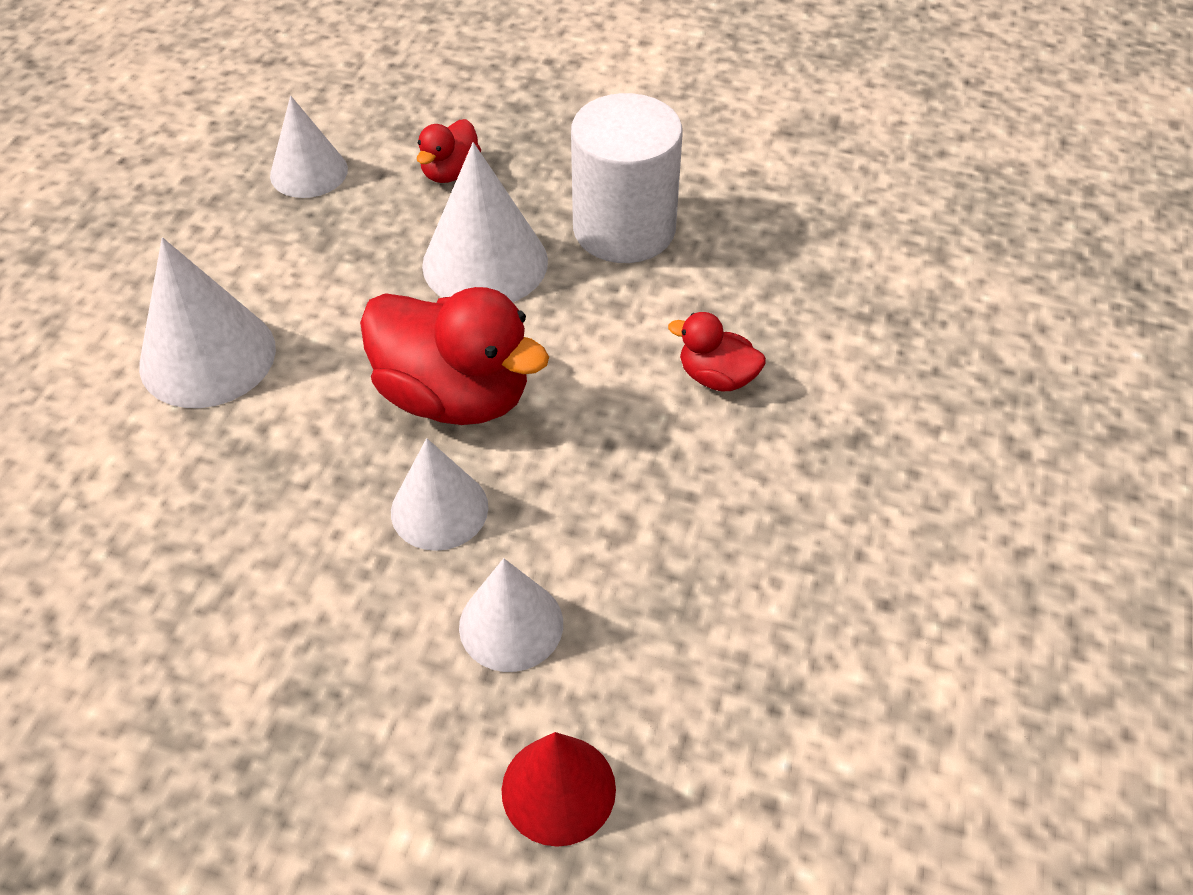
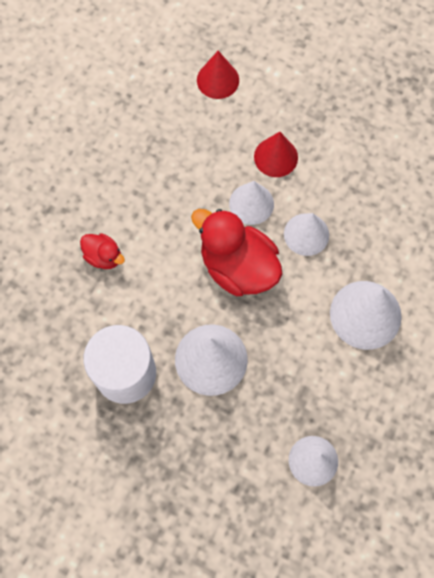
camera: 170 degrees left, 20 degrees up
(391, 614) = (276, 157): none -> red cone
(450, 172) = (223, 444): red duck -> none
(511, 624) = (226, 145): white cone -> white cone (306, 234)

